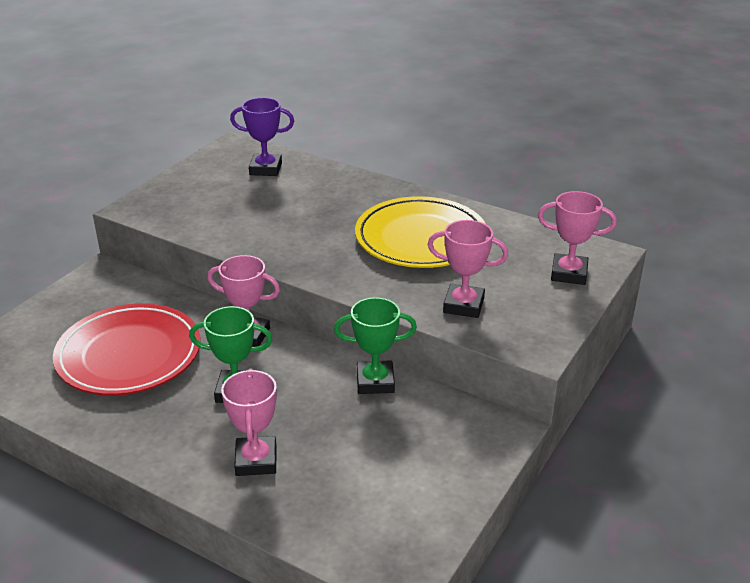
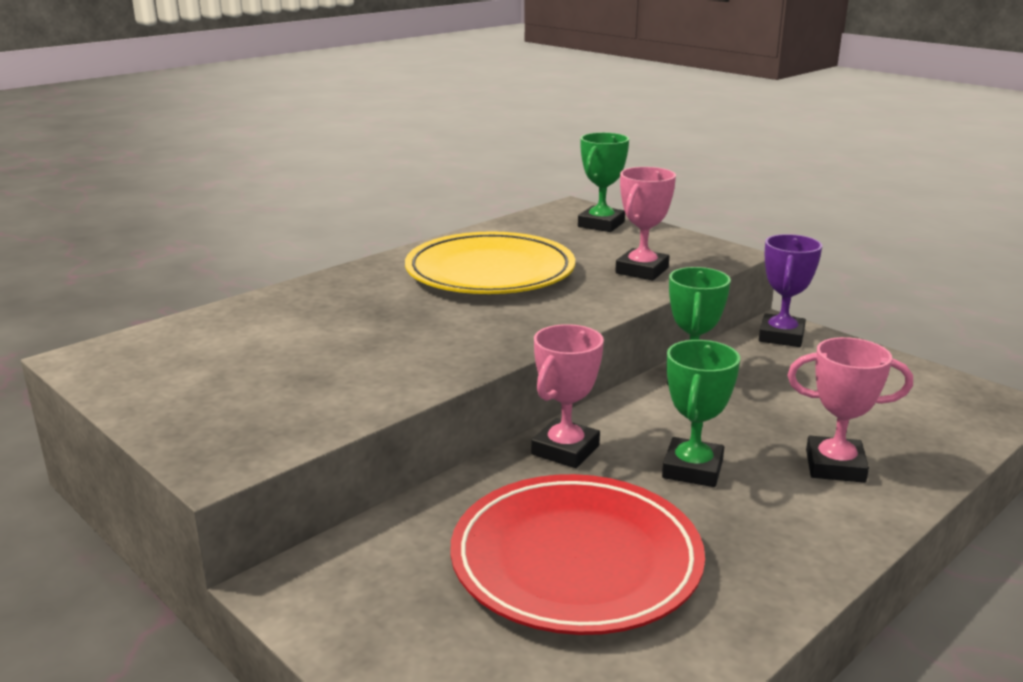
camera: 75 degrees left, 10 degrees down
(265, 169) = (206, 340): purple trophy -> purple trophy (781, 336)
(569, 273) = (601, 224): pink trophy -> green trophy

